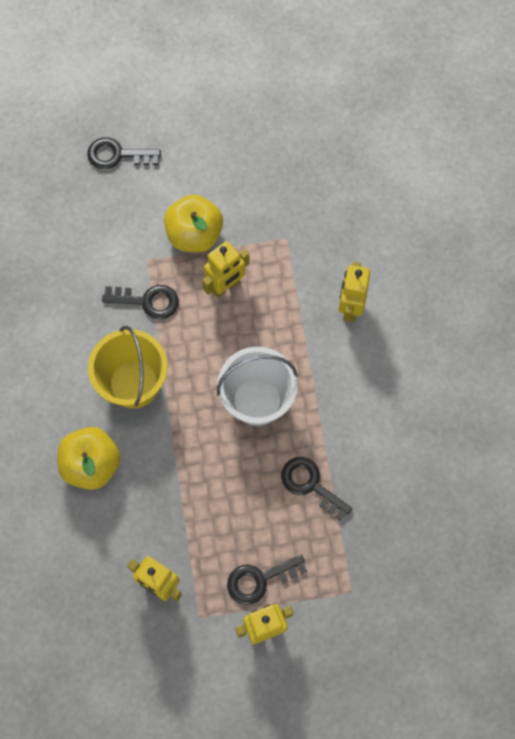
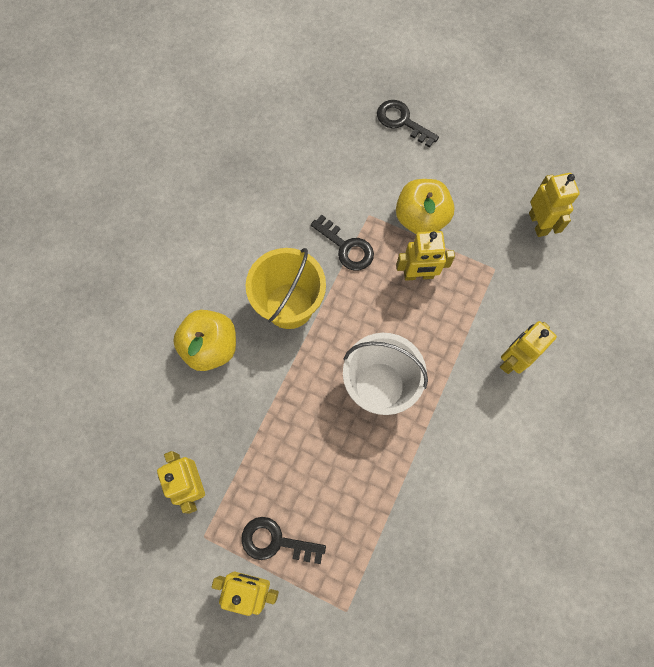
camera: 35 degrees right, 0 degrees up
(296, 176) = (538, 223): none -> yellow robot
(310, 485) = (375, 489): black key -> none

